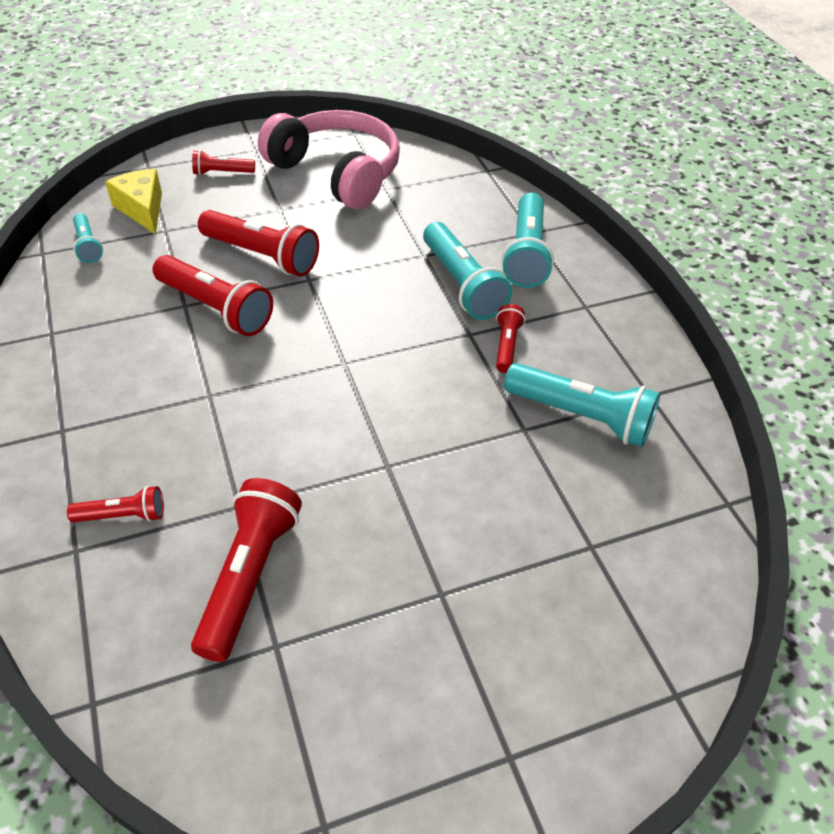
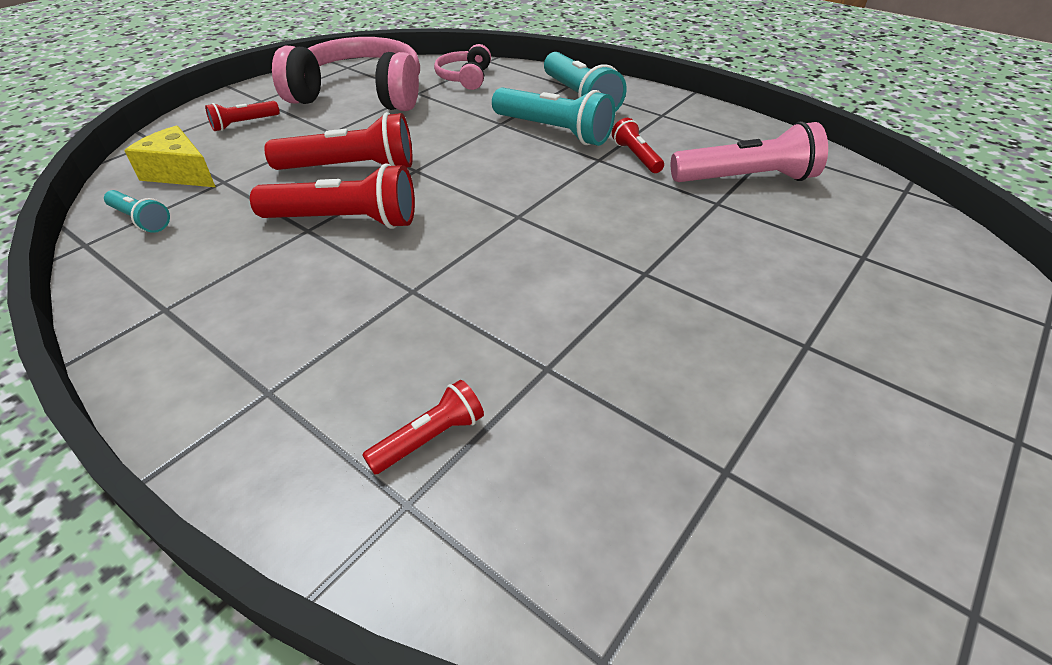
camera: 30 degrees left, 5 degrees down
(249, 576) = (628, 423): red flashlight -> none
(445, 185) = (465, 78): none -> pink headphones
(581, 416) = (746, 179): turquoise flashlight -> pink flashlight

